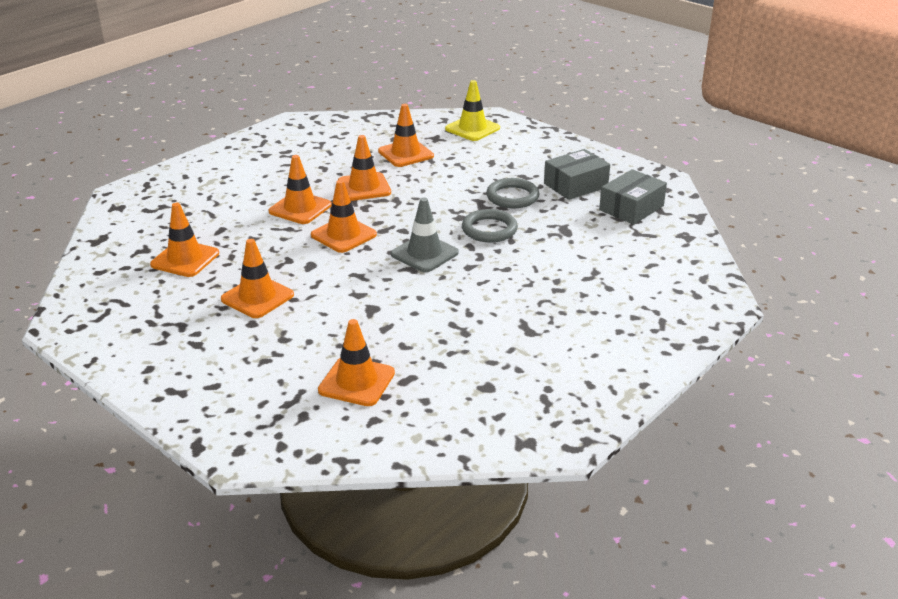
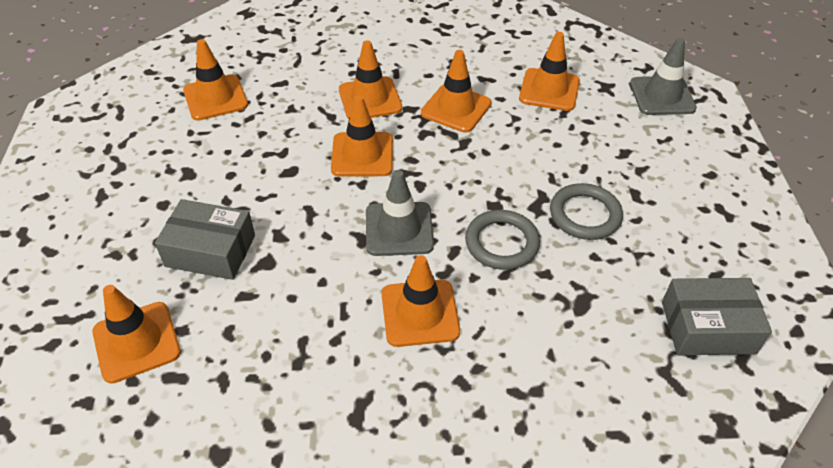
camera: 45 degrees right, 15 degrees up
(257, 297) = (205, 178): orange traffic cone -> orange traffic cone (420, 313)
(472, 128) = (662, 96): yellow traffic cone -> grey traffic cone
(575, 185) = (680, 246): grey box -> grey box (210, 251)

